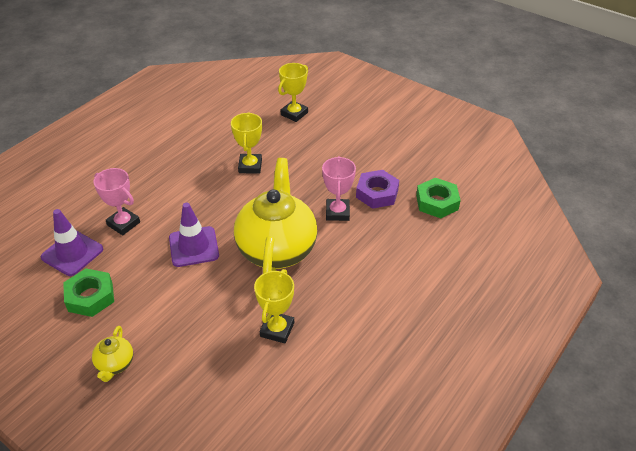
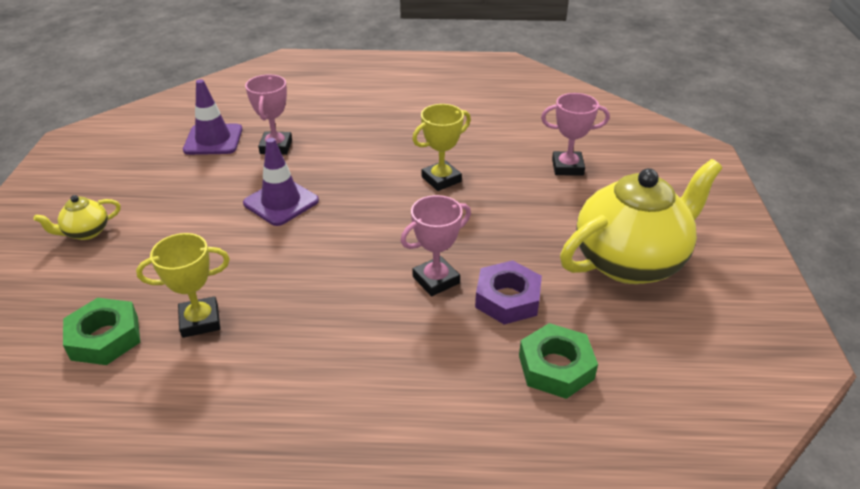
camera: 55 degrees right, 5 degrees down
(90, 297) = (165, 176): green nut -> green nut (105, 338)
(277, 249) = (328, 260): yellow teapot -> yellow teapot (630, 261)
(294, 114) = (567, 167): yellow trophy -> pink trophy

